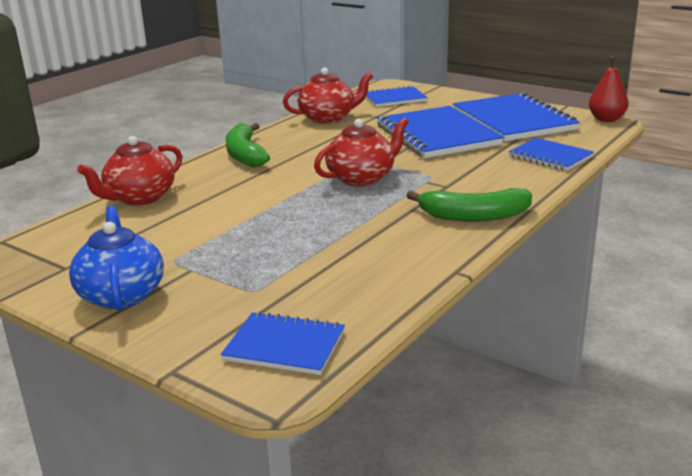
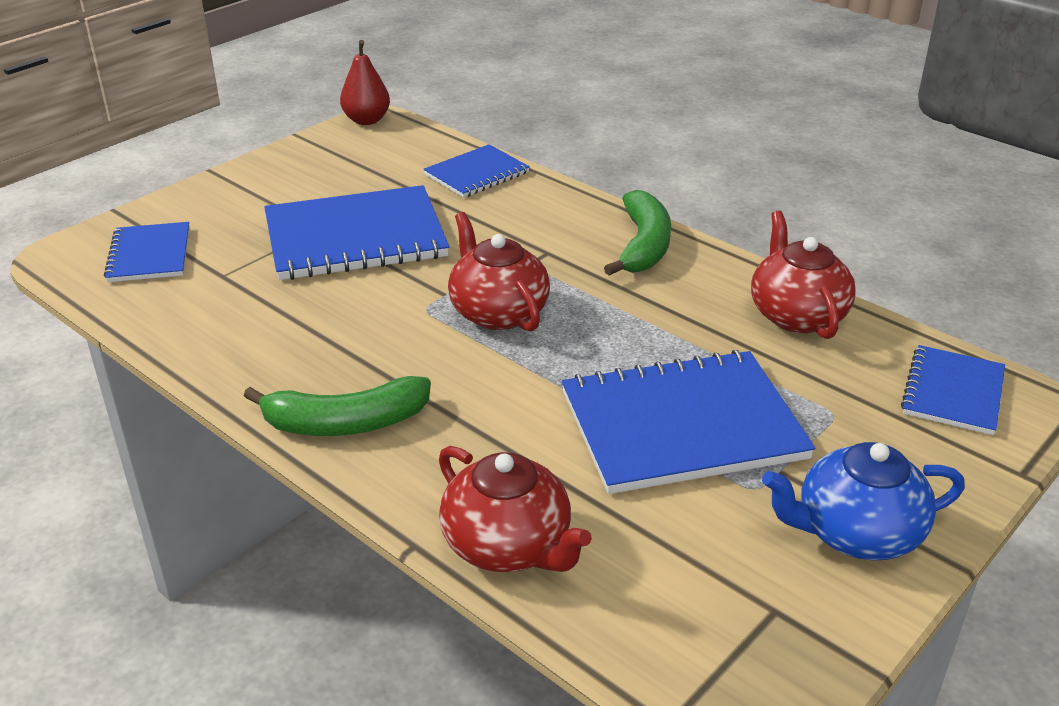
camera: 85 degrees left, 10 degrees up
(328, 118) = (205, 327): red teapot -> red teapot (796, 315)
(513, 120) = (330, 176): blue notebook -> blue notebook (682, 425)

